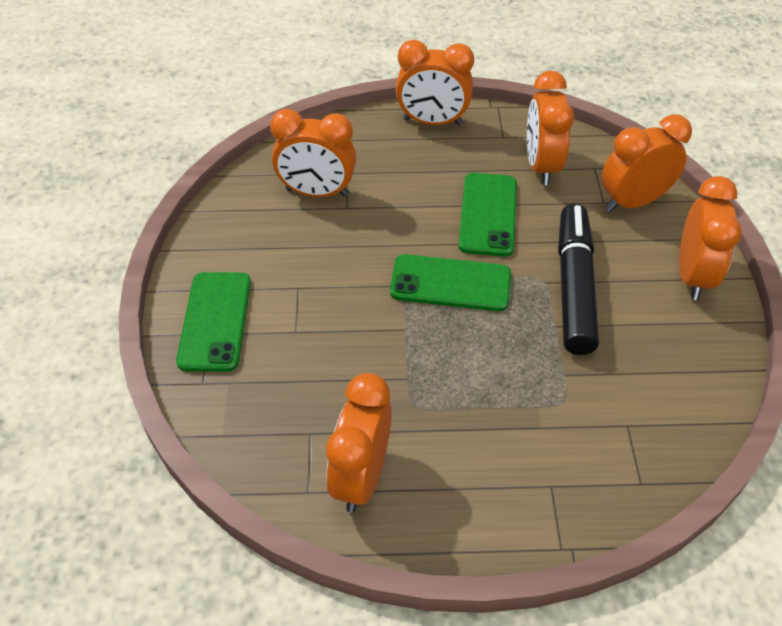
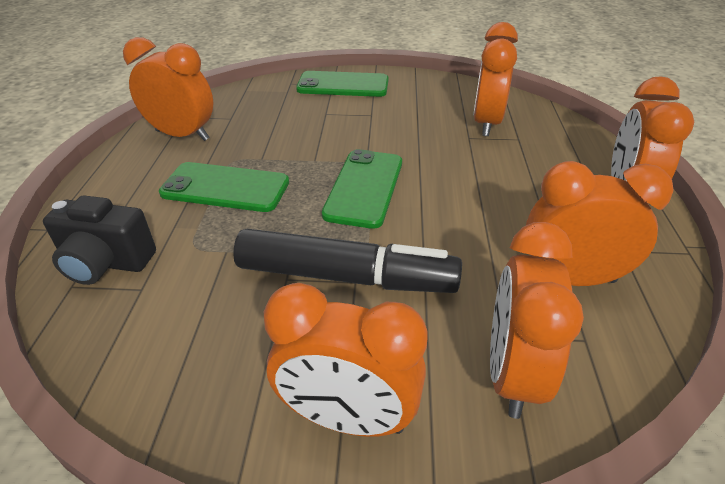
camera: 95 degrees right, 10 degrees down
(488, 214) = (467, 222): green phone -> green phone (225, 188)
(606, 465) = (106, 263): none -> black camera
(633, 202) = (512, 373): orange clock -> orange clock turned 150 degrees counterclockwise

